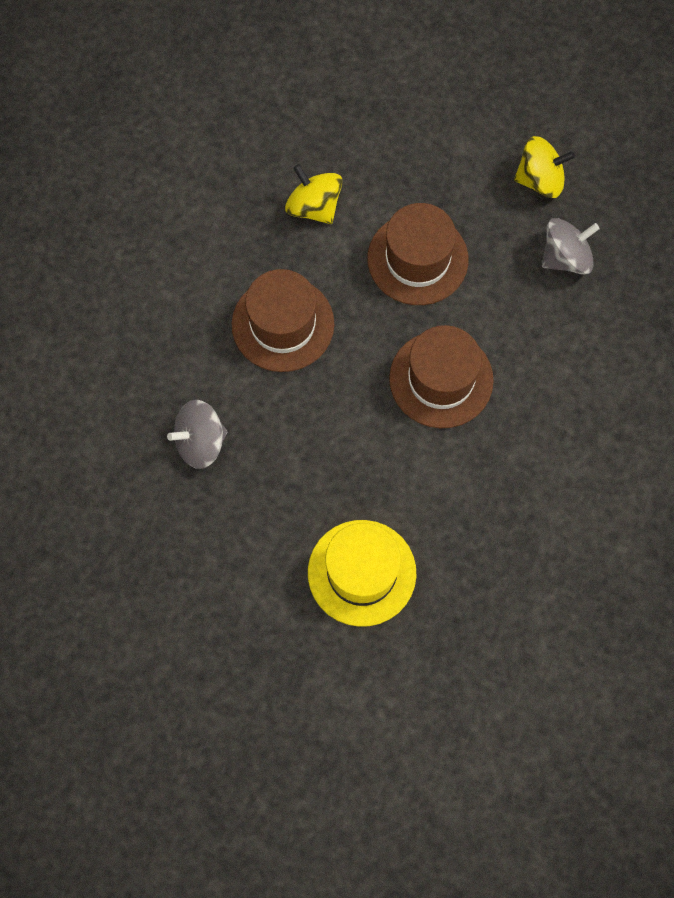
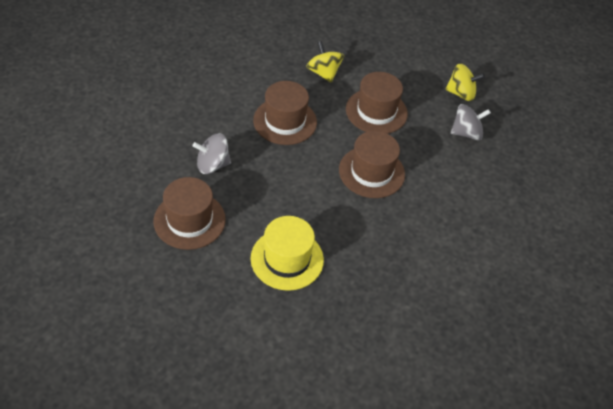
camera: 10 degrees right, 20 degrees down
(201, 551) = (189, 220): none -> brown hat

